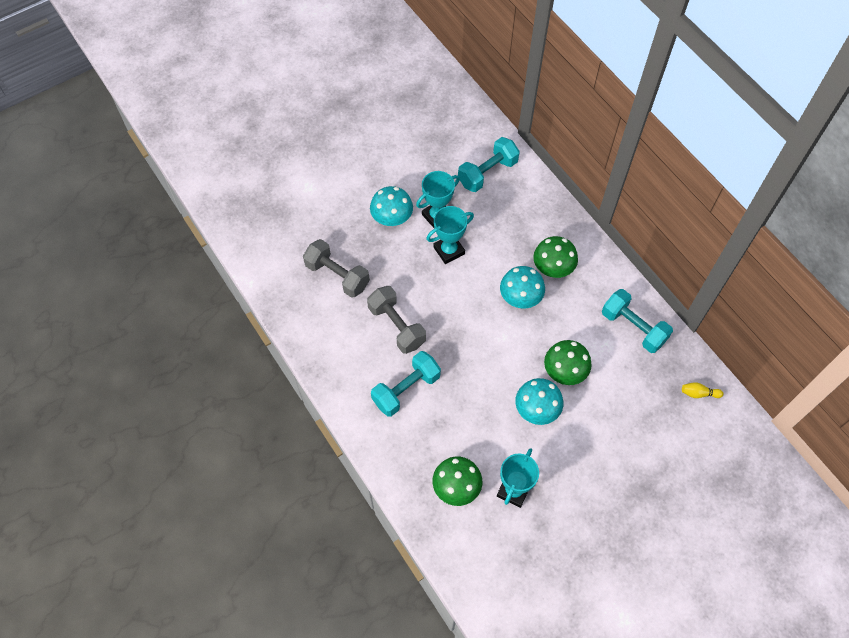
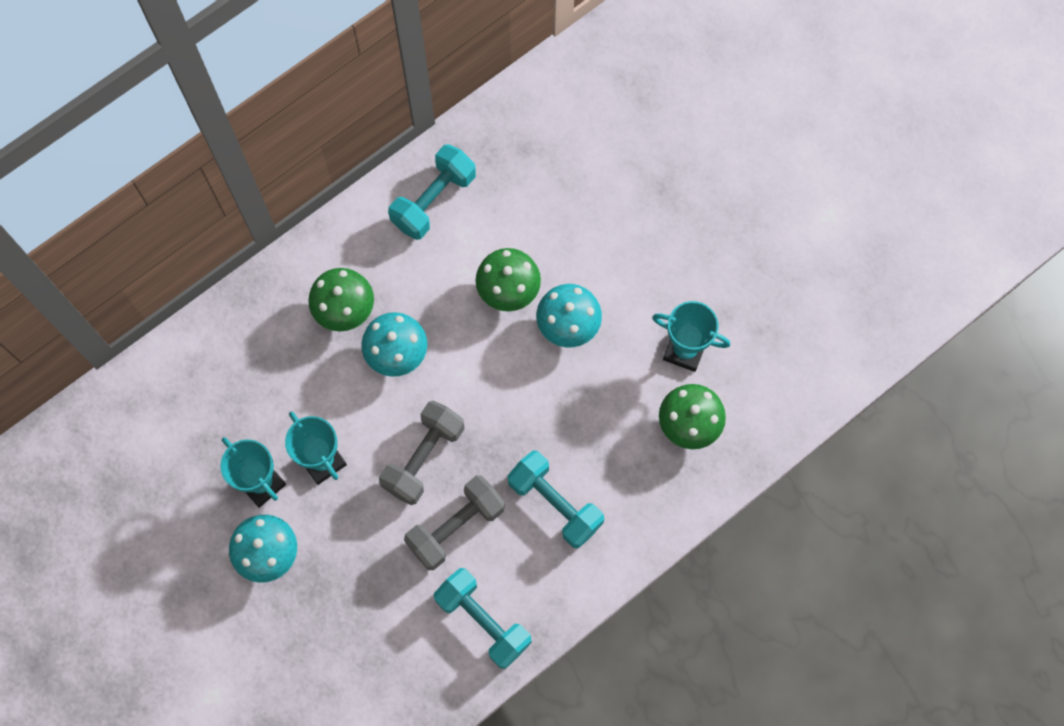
camera: 95 degrees left, 10 degrees up
(337, 275) = (376, 626): grey dumbbell -> grey dumbbell (423, 457)
(487, 173) = (177, 412): turquoise dumbbell -> turquoise dumbbell (483, 621)
(699, 393) = (525, 120): yellow bowling pin -> none

